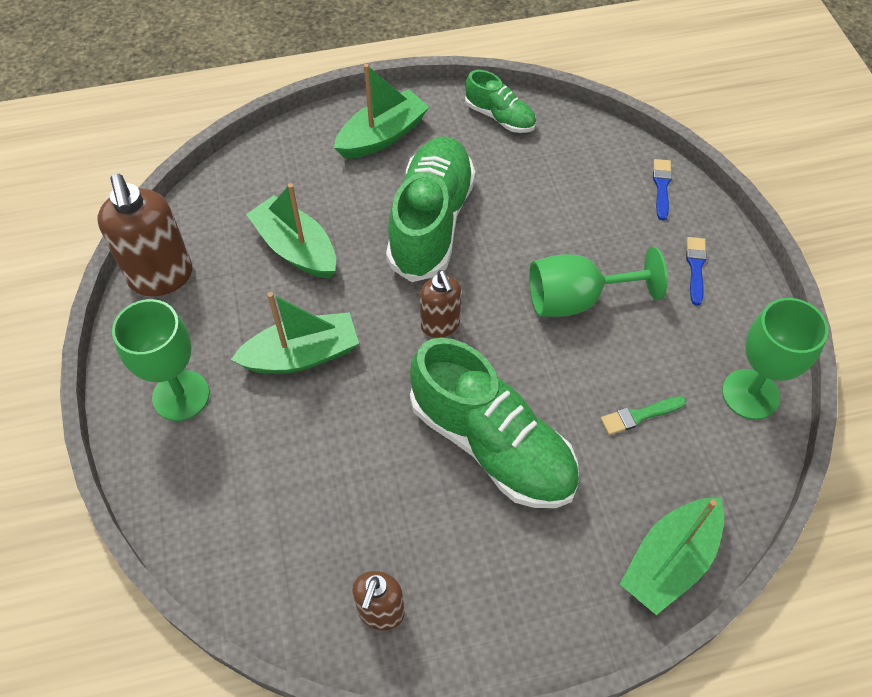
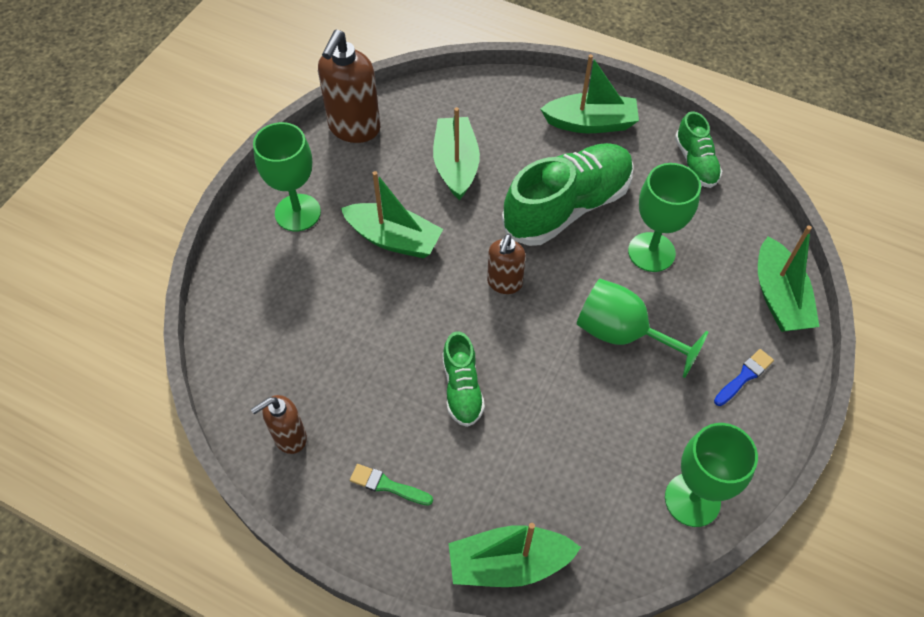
camera: 40 degrees right, 0 degrees up
(492, 444) = (462, 388): green shoe -> green shoe, size x0.52
(535, 215) = (651, 252): none -> green goblet
(639, 415) = (587, 449): green brush -> green brush (387, 485)
(661, 187) = (779, 297): blue brush -> green boat

